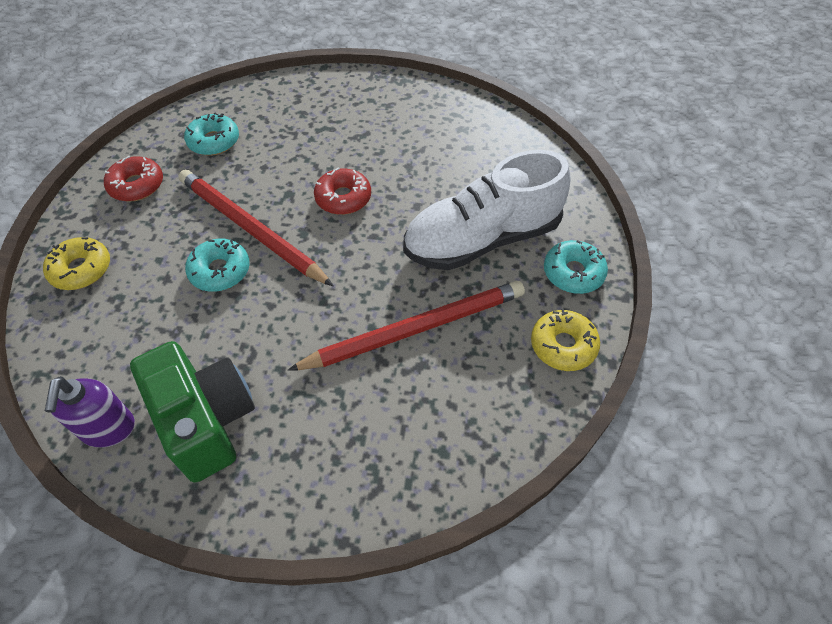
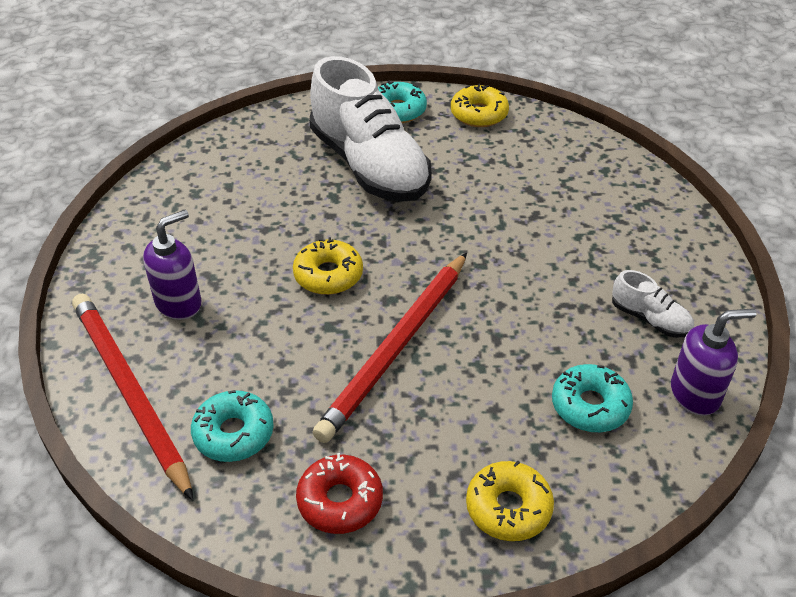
camera: 100 degrees left, 10 degrees down
(207, 421) = (650, 319): green camera -> white shoe
(220, 271) = (468, 360): turquoise donut -> turquoise donut (590, 406)
(340, 119) = (179, 303): none -> purple soap dispenser
(343, 198) = (328, 275): red donut -> yellow donut
(415, 329) = (492, 197): red pencil -> red pencil (129, 392)

